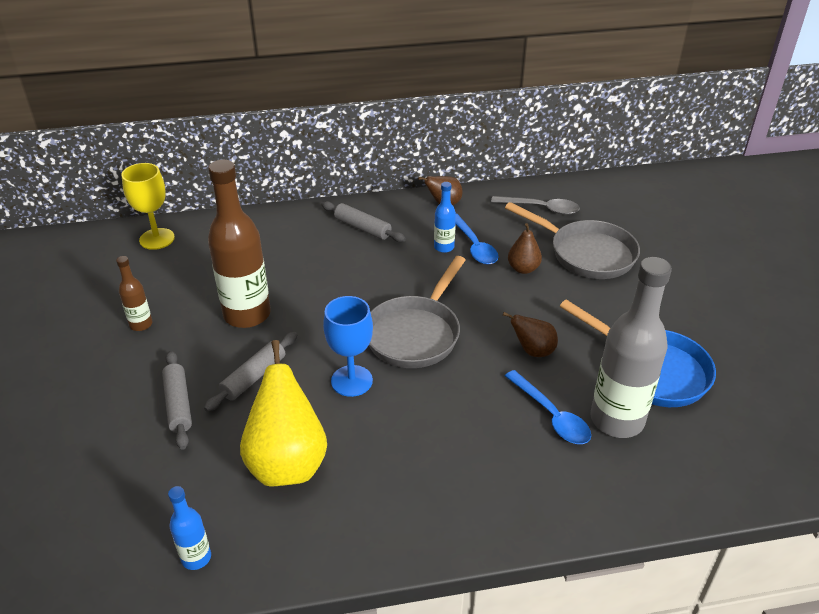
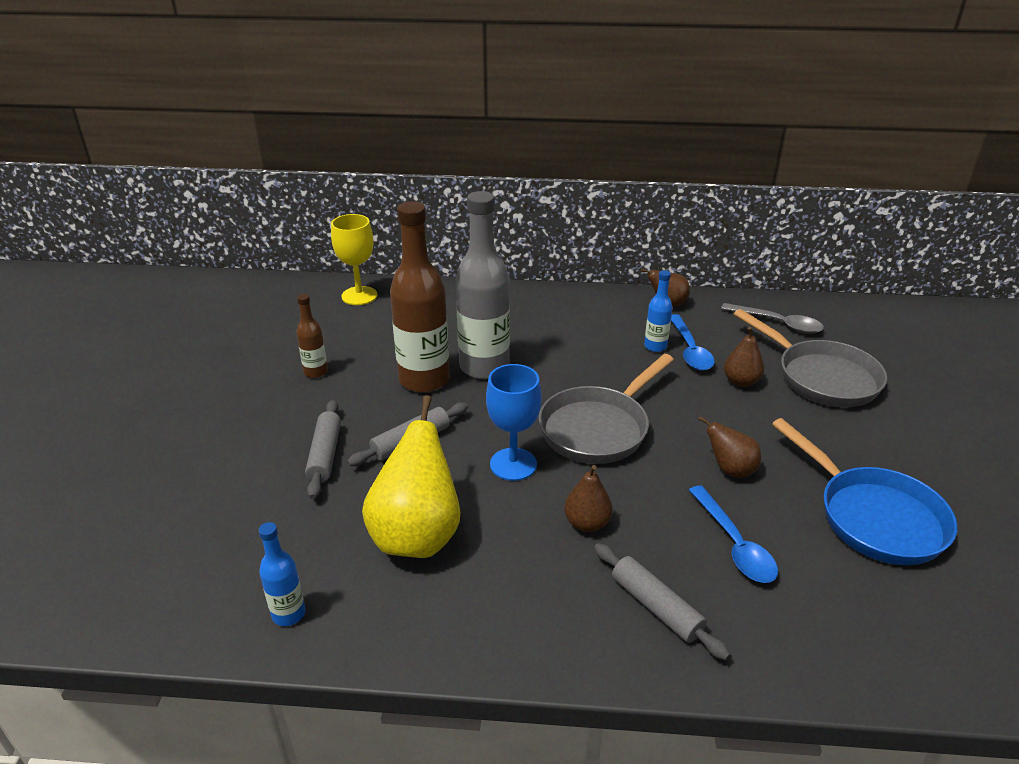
camera: 15 degrees right, 5 degrees down
(362, 228) = (571, 315): grey rolling pin -> grey rolling pin (656, 607)
(429, 422) = (587, 523): none -> brown pear
(617, 420) = (815, 565): grey bottle -> grey bottle (484, 367)

